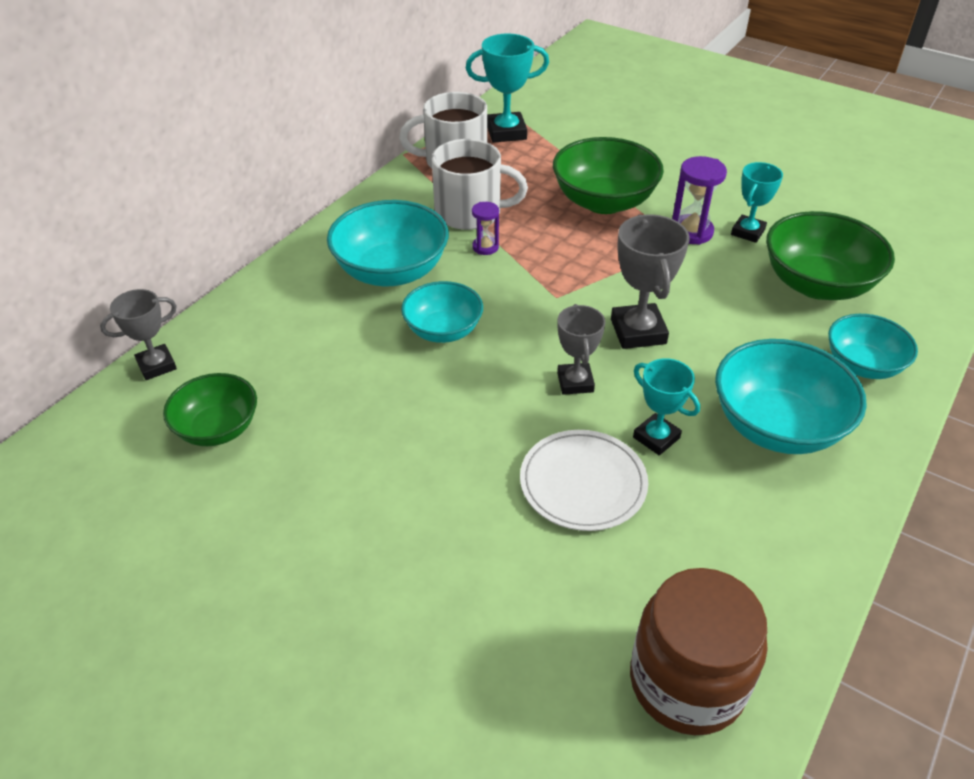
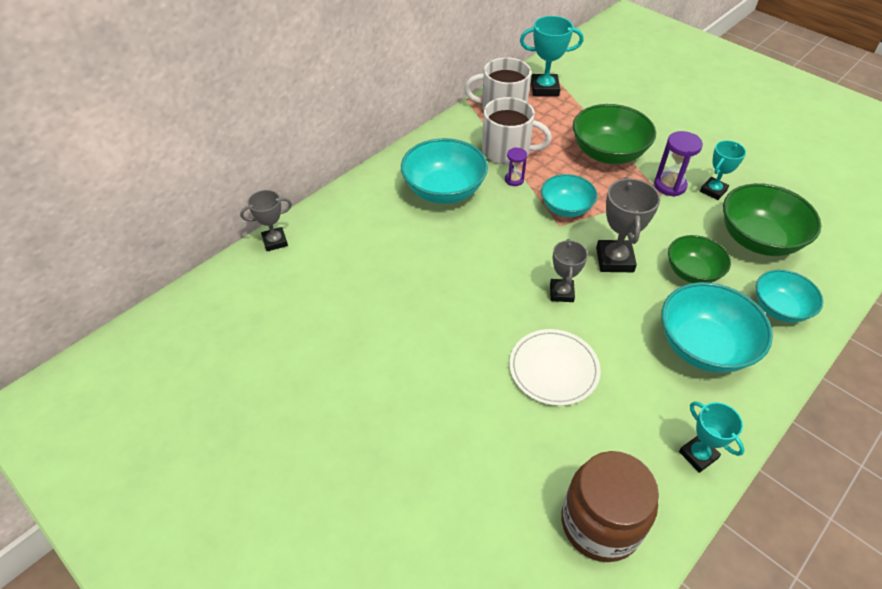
camera: 10 degrees right, 5 degrees up
(218, 428) = (310, 293): green bowl -> green bowl (692, 272)
(443, 330) = (473, 241): turquoise bowl -> turquoise bowl (566, 208)
(656, 437) = (612, 343): turquoise trophy -> turquoise trophy (698, 455)

